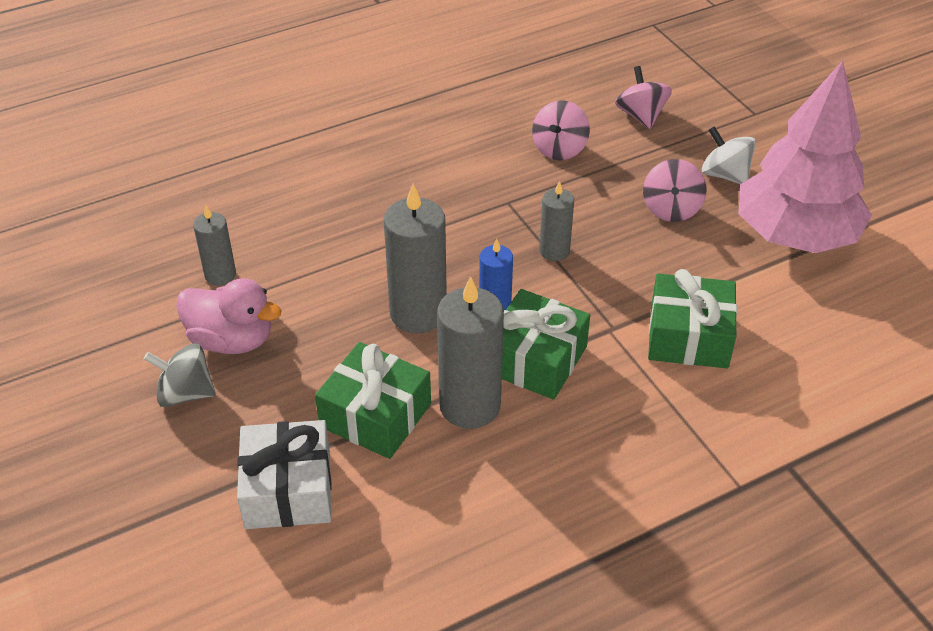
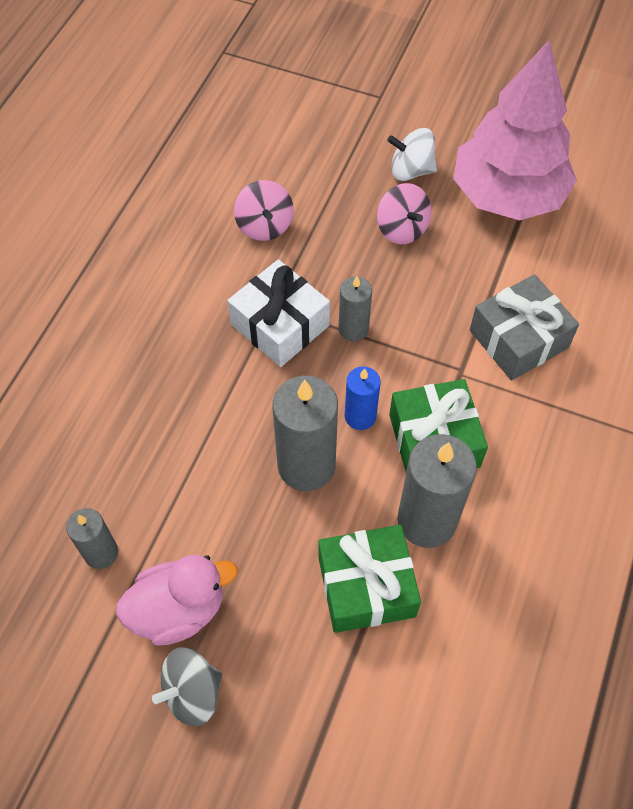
camera: 40 degrees left, 15 degrees up
(288, 489) = (367, 710): white gift -> white gift (280, 325)
(641, 116) = (298, 152): pink spinning top -> none
(688, 336) = (518, 339): green gift -> grey gift

